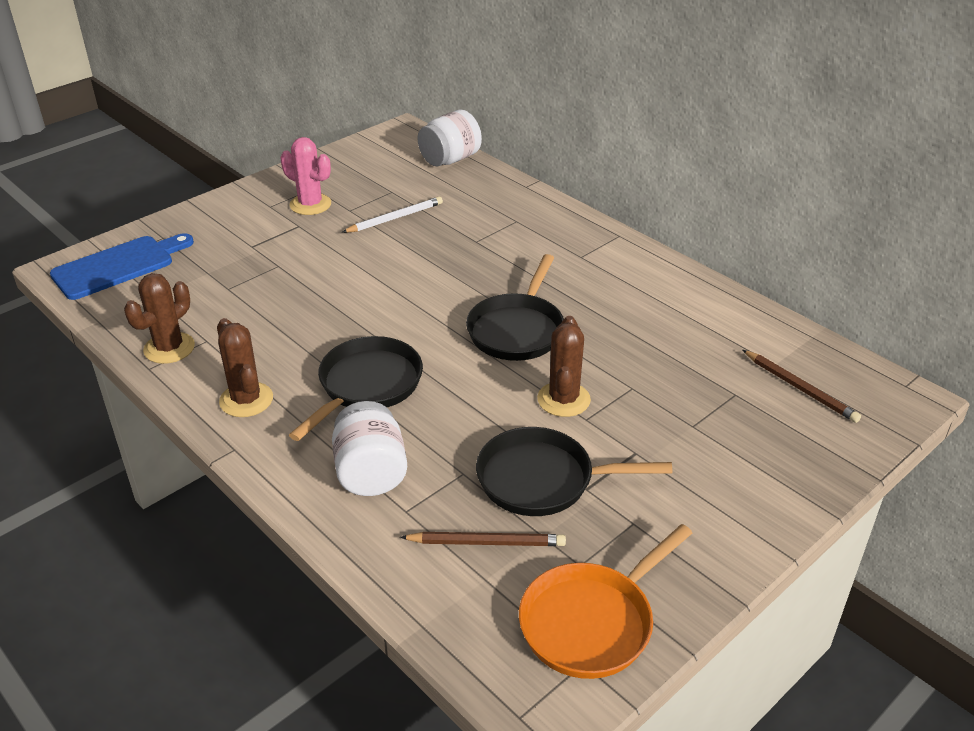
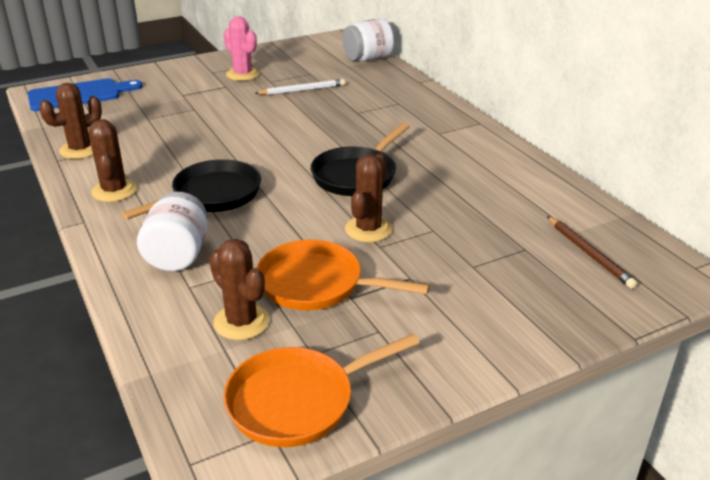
camera: 15 degrees right, 5 degrees down
(486, 542) = (241, 322): brown pencil -> brown cactus
(542, 480) = (317, 284): black pan -> orange pan

